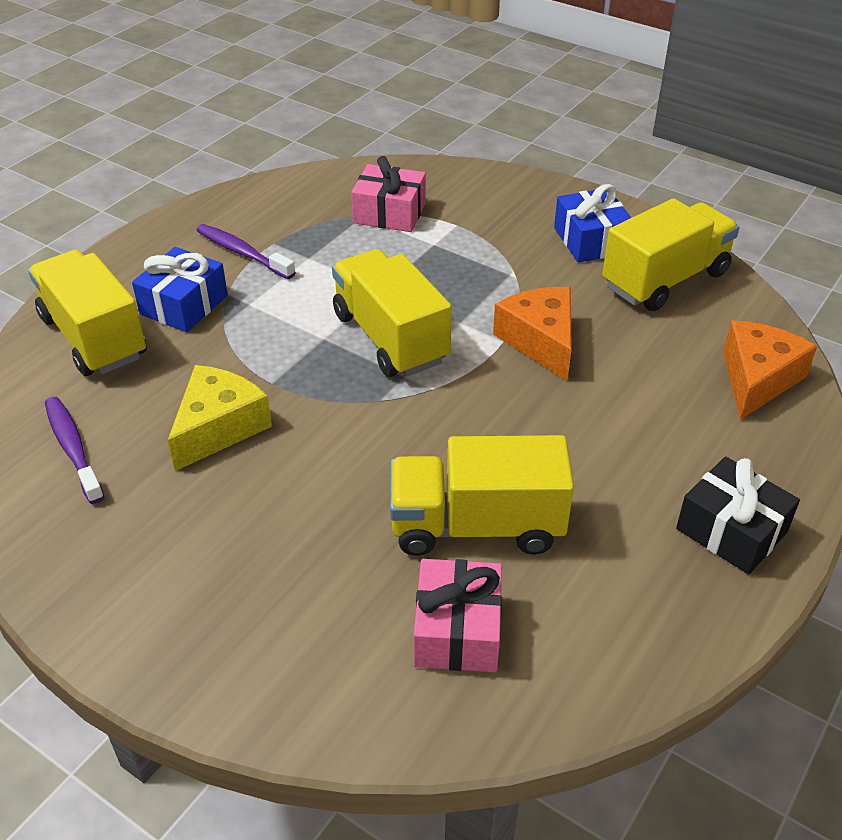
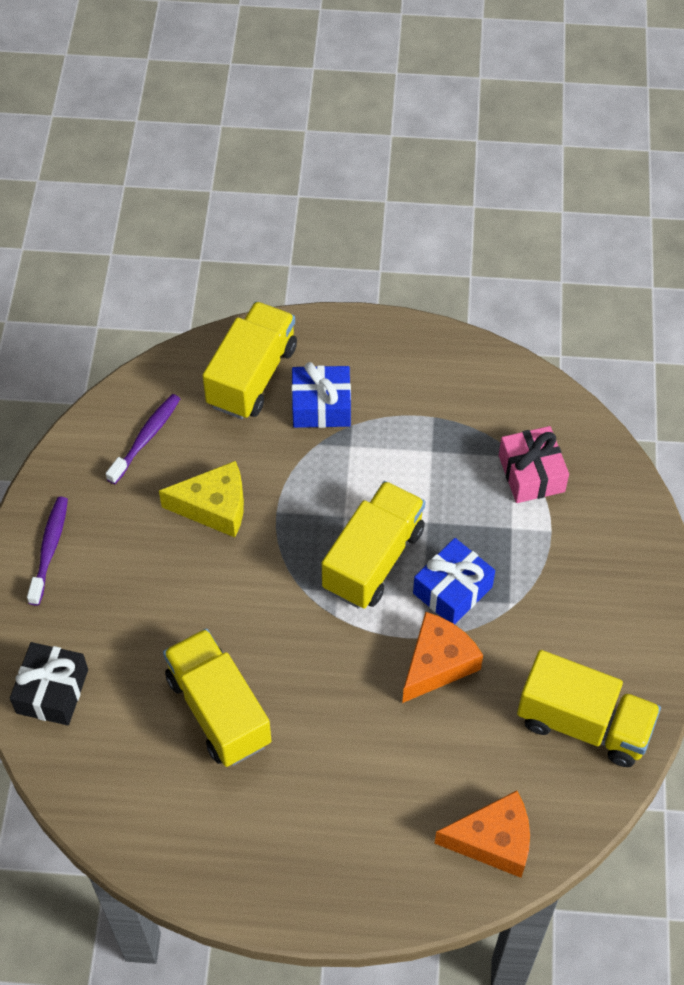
camera: 60 degrees right, 15 degrees up
(242, 253) = (406, 404): purple toothbrush -> purple toothbrush (49, 549)
(457, 630) = (126, 740): pink gift -> none
(590, 240) = (601, 642): blue gift -> blue gift (452, 590)
(731, 530) = (309, 875): black gift -> black gift (52, 691)

